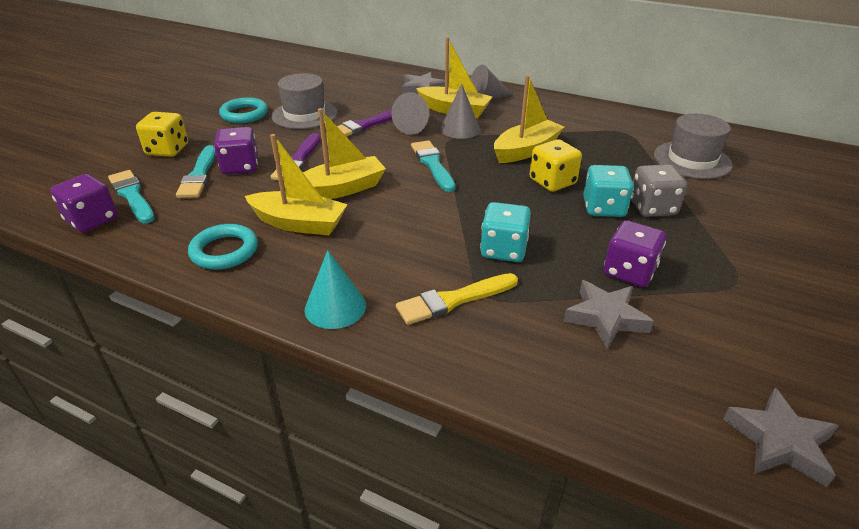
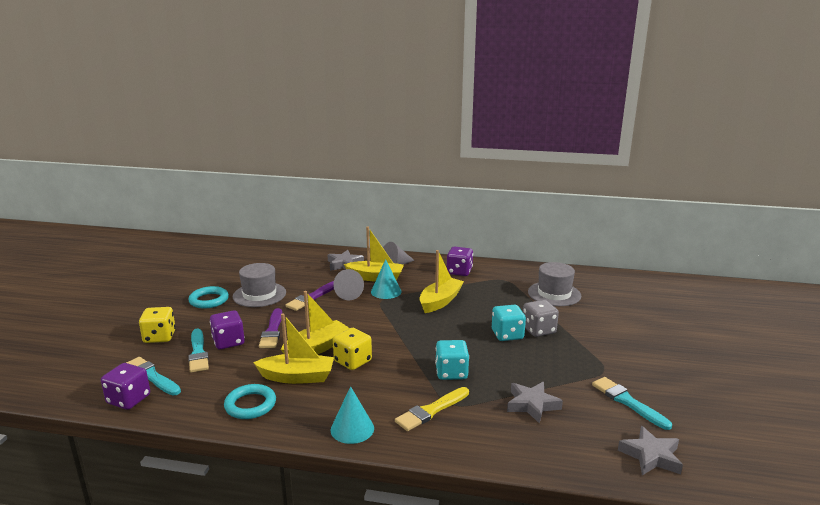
camera: 15 degrees left, 15 degrees down
(432, 164) = (377, 320): turquoise brush -> turquoise brush (627, 402)
(460, 129) = (386, 291): grey cone -> turquoise cone
(552, 182) = (467, 321): yellow dice -> yellow dice (352, 361)
(629, 272) = (537, 374): purple dice -> purple dice (459, 272)

